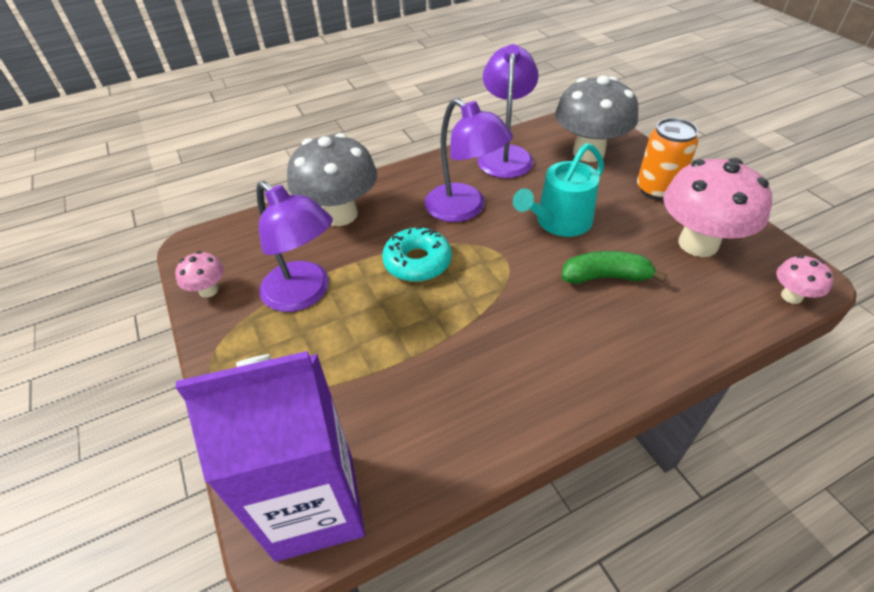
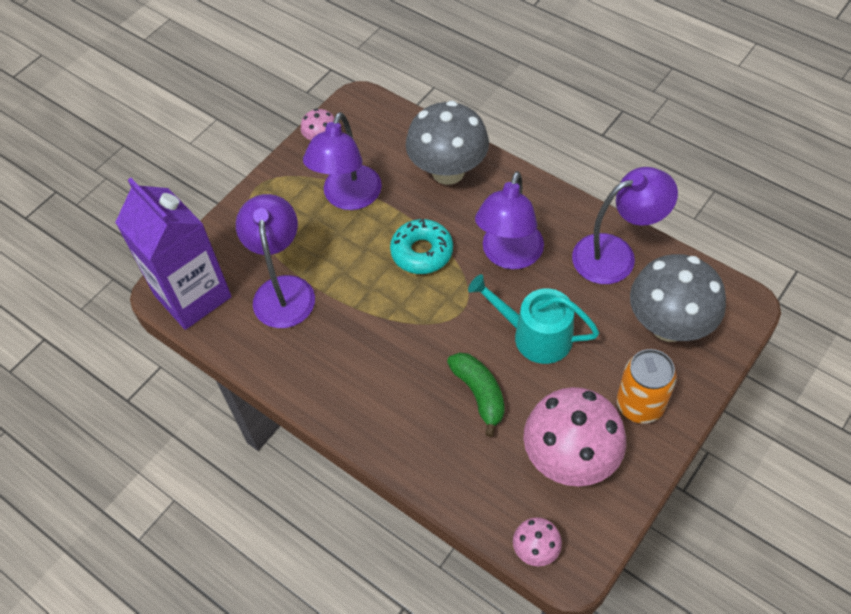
camera: 65 degrees right, 10 degrees up
(380, 395) = (283, 290): none -> purple lamp

